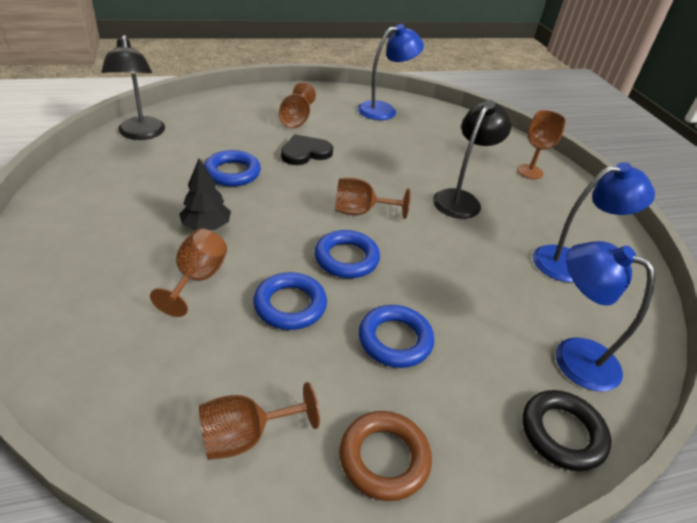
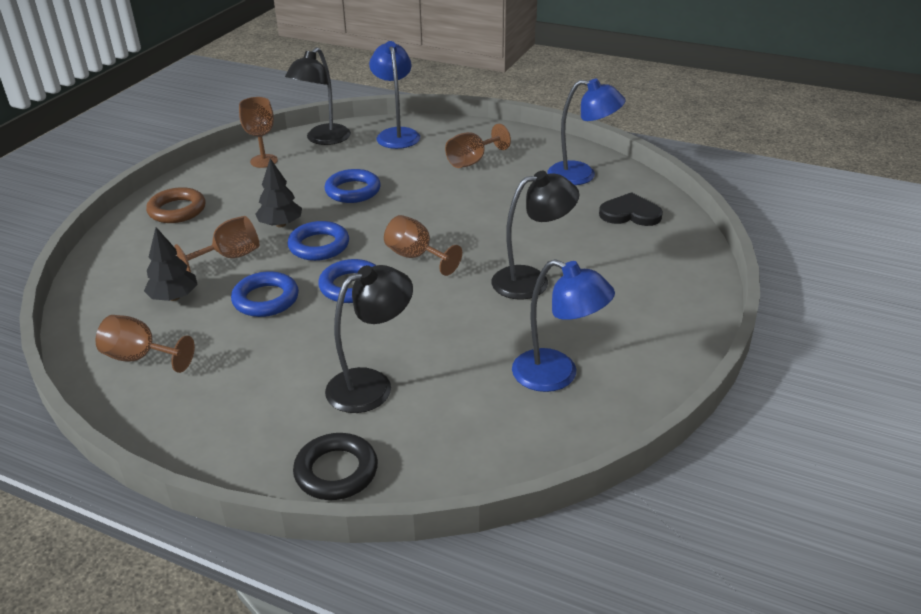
camera: 45 degrees right, 5 degrees down
(193, 348) = (174, 297): none -> black tree
(305, 152) = (438, 192): black heart -> black heart (630, 213)
(384, 458) = (197, 413): brown ring -> brown ring (177, 210)
(395, 340) = (305, 354): blue ring -> blue ring (319, 246)
(479, 338) = (371, 385): none -> black lamp
(530, 171) = (660, 284): brown goblet -> brown goblet (264, 161)
(573, 356) = (432, 436): blue lamp -> blue lamp (396, 134)

